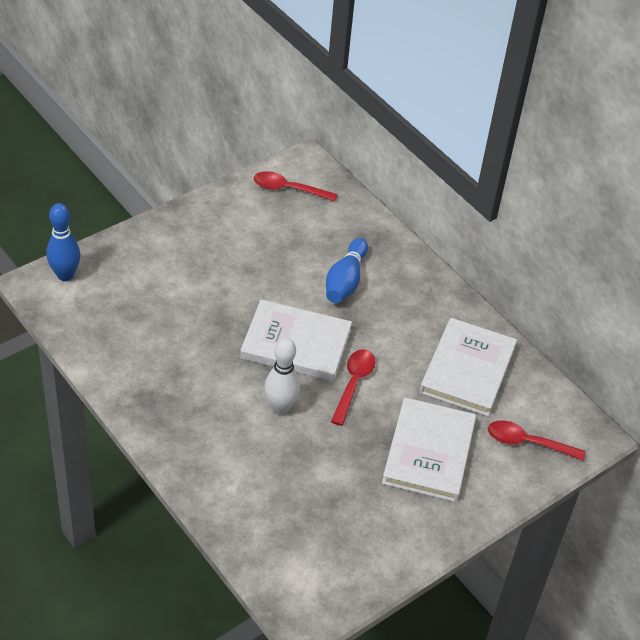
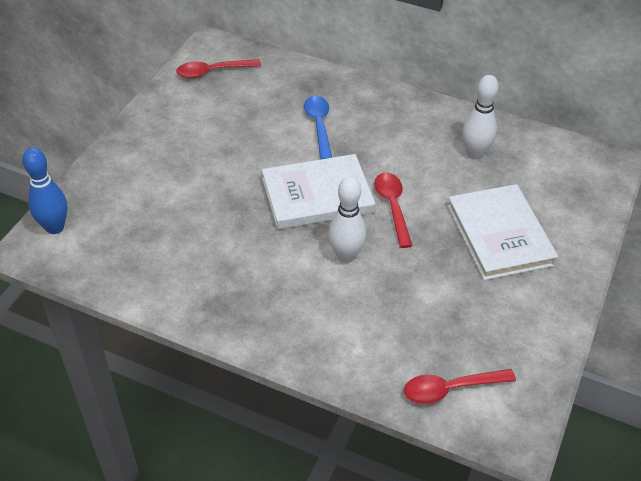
camera: 25 degrees left, 0 degrees up
(345, 281) = (319, 125): blue bowling pin -> blue spoon
(467, 370) = (475, 154): white book -> white bowling pin
(527, 443) = (568, 190): red spoon -> red spoon (450, 389)

